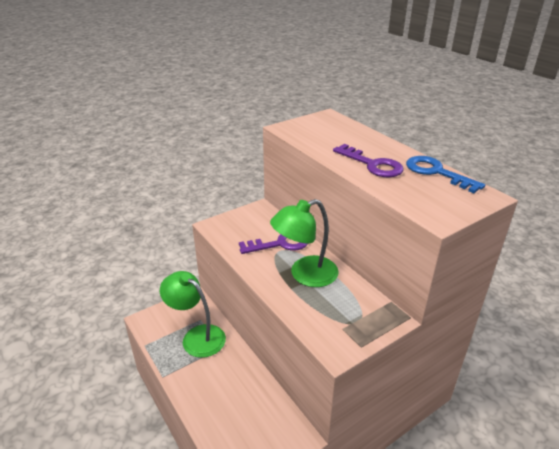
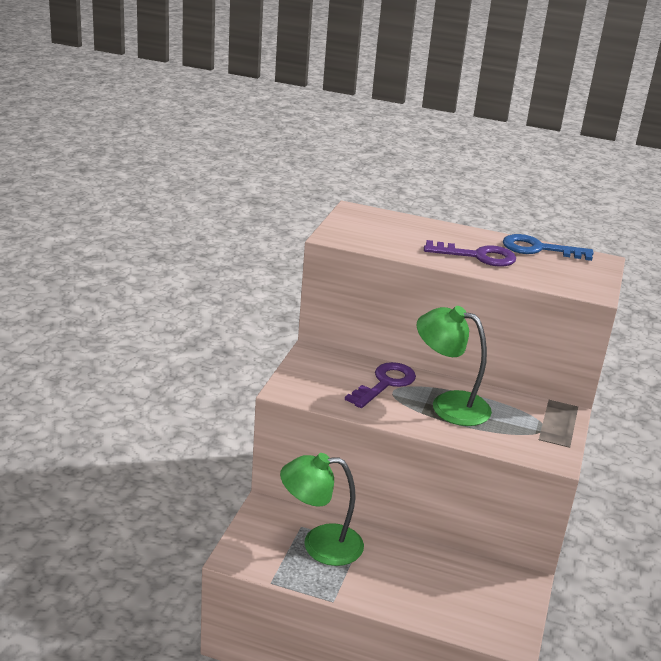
camera: 40 degrees left, 5 degrees down
(305, 275) = (448, 405): green lamp -> green lamp turned 90 degrees clockwise

